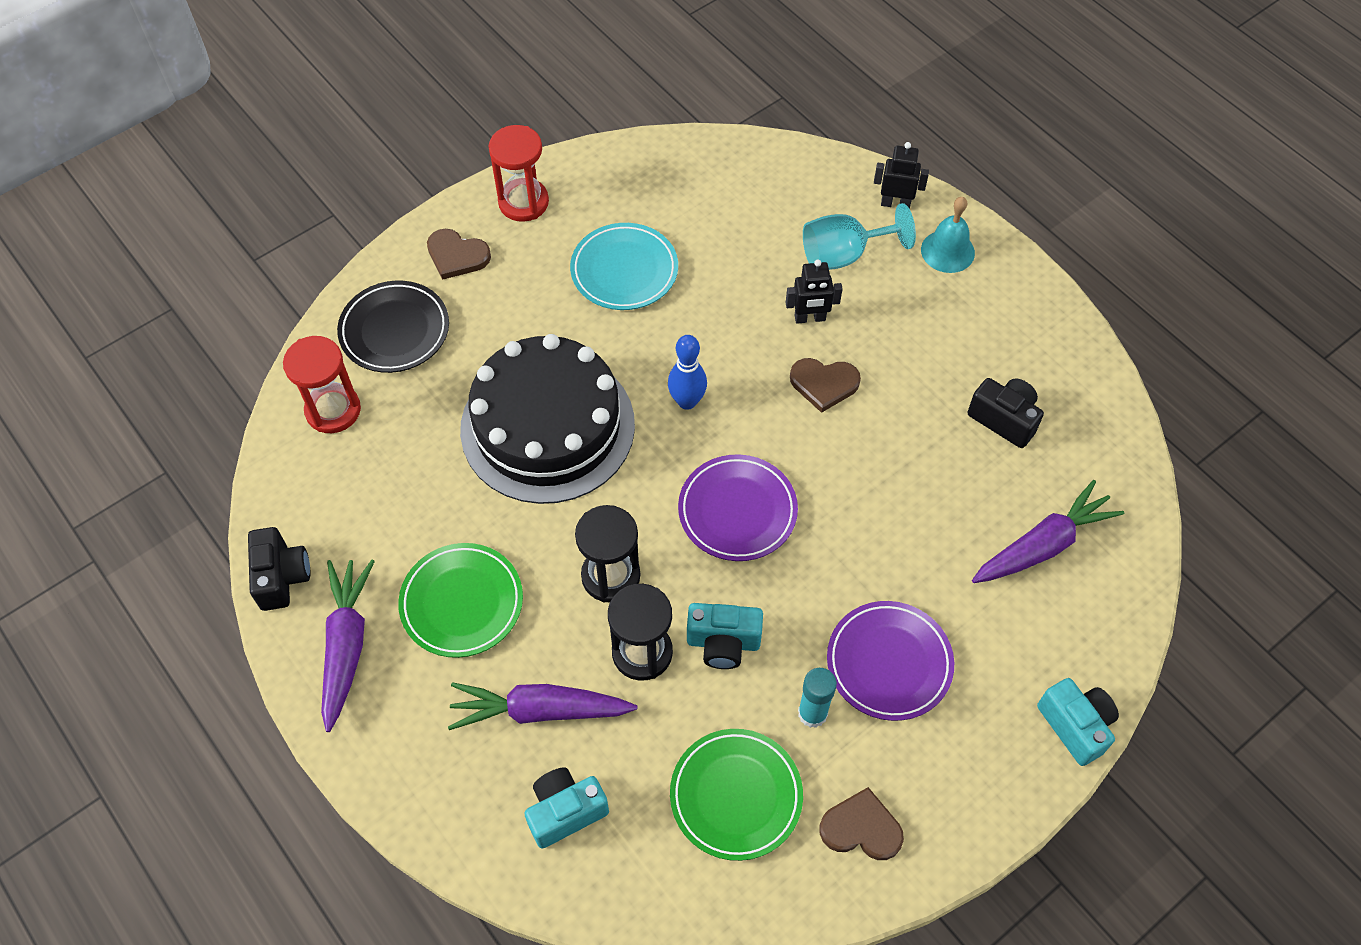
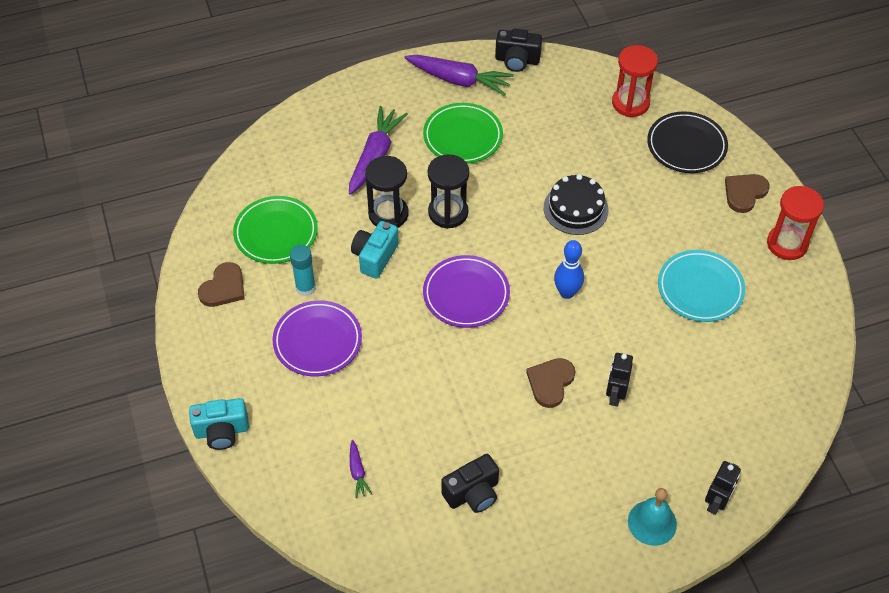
camera: 110 degrees right, 5 degrees down
(547, 426) = (575, 209): black cake -> black cake, size x0.52
(565, 811) = (309, 153): turquoise camera -> none
(843, 255) = (671, 442): turquoise goblet -> none
(1043, 545) = (358, 472): purple carrot -> purple carrot, size x0.47

